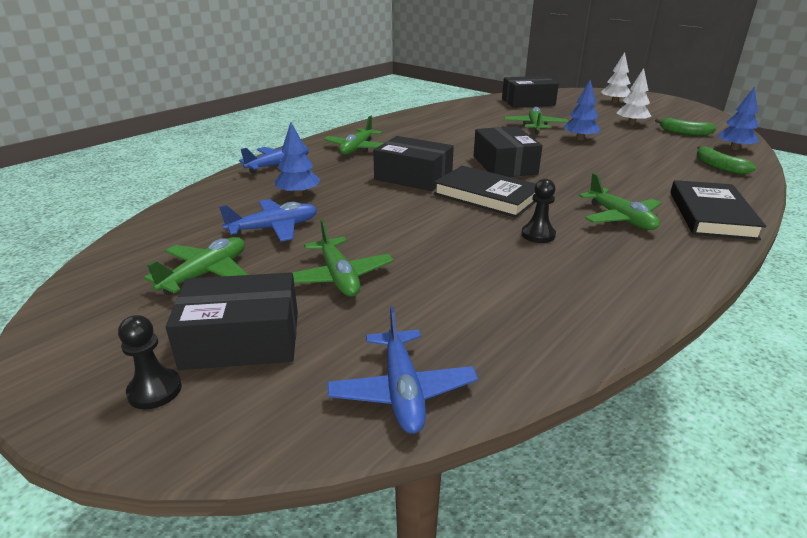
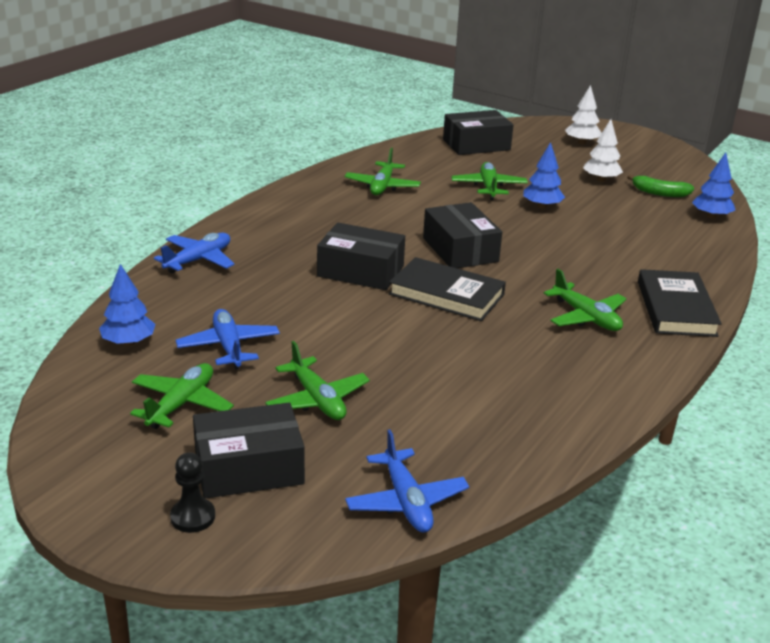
camera: 10 degrees left, 0 degrees up
(274, 228) = (229, 347): blue plane -> blue plane turned 75 degrees counterclockwise
(298, 194) = (238, 301): blue tree -> blue tree (129, 342)
(357, 148) = (283, 230): green plane -> green plane (382, 186)
(538, 235) = (505, 341): black pawn -> none
(718, 167) = (691, 244): green banana -> none

